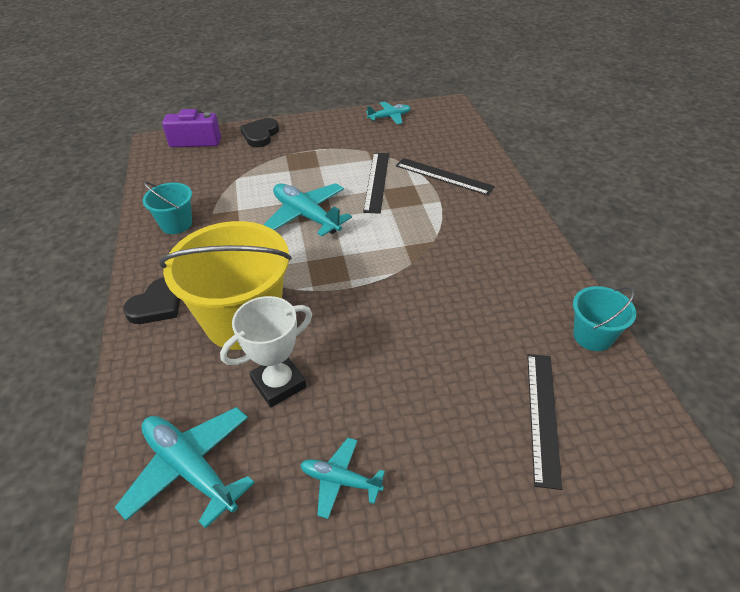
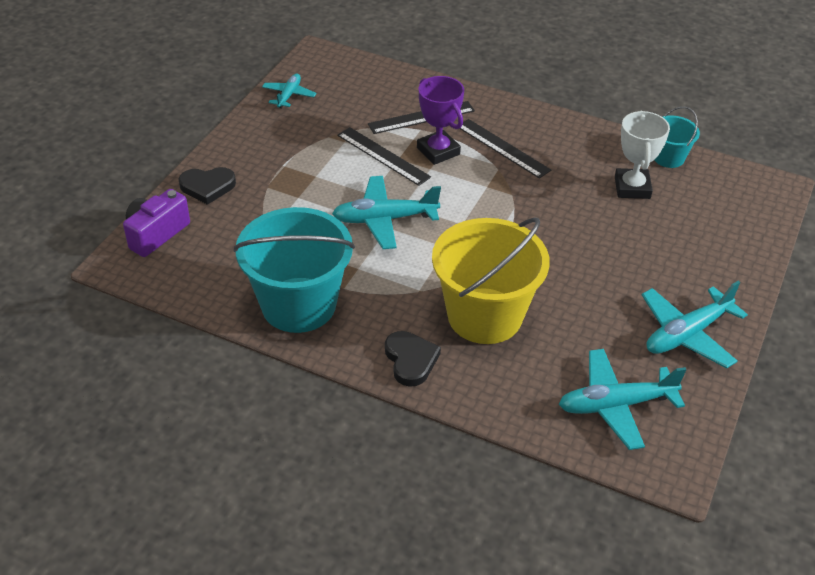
camera: 55 degrees left, 0 degrees up
(176, 224) = (298, 305): turquoise bucket -> turquoise bucket, size x2.03
(260, 135) = (207, 187): black heart -> black heart turned 60 degrees counterclockwise
(279, 384) = (574, 325): white trophy -> white trophy (632, 187)
(340, 481) = (687, 334): turquoise plane -> turquoise plane, size x1.71
(415, 202) = (438, 151): none -> purple trophy
(543, 416) = (712, 219): black ruler -> black ruler (503, 148)

